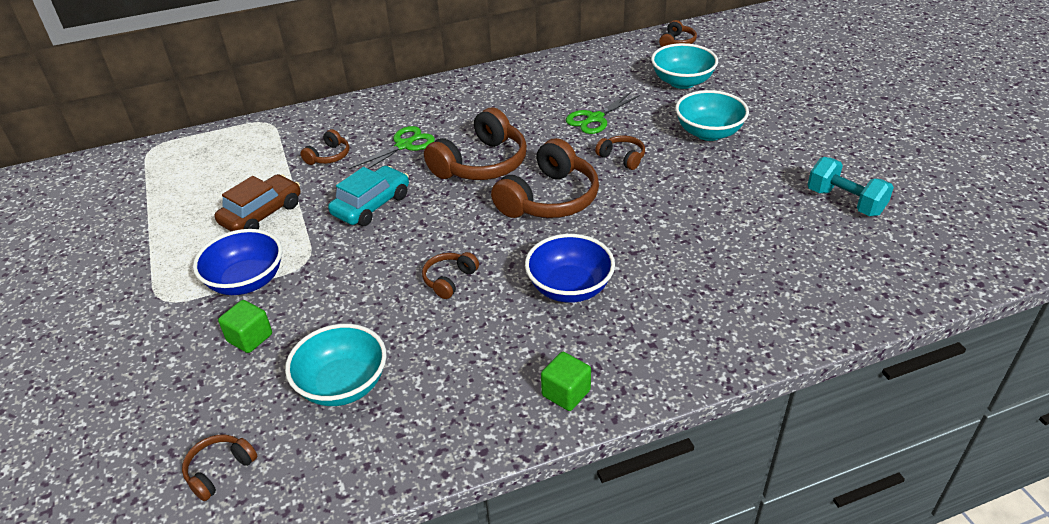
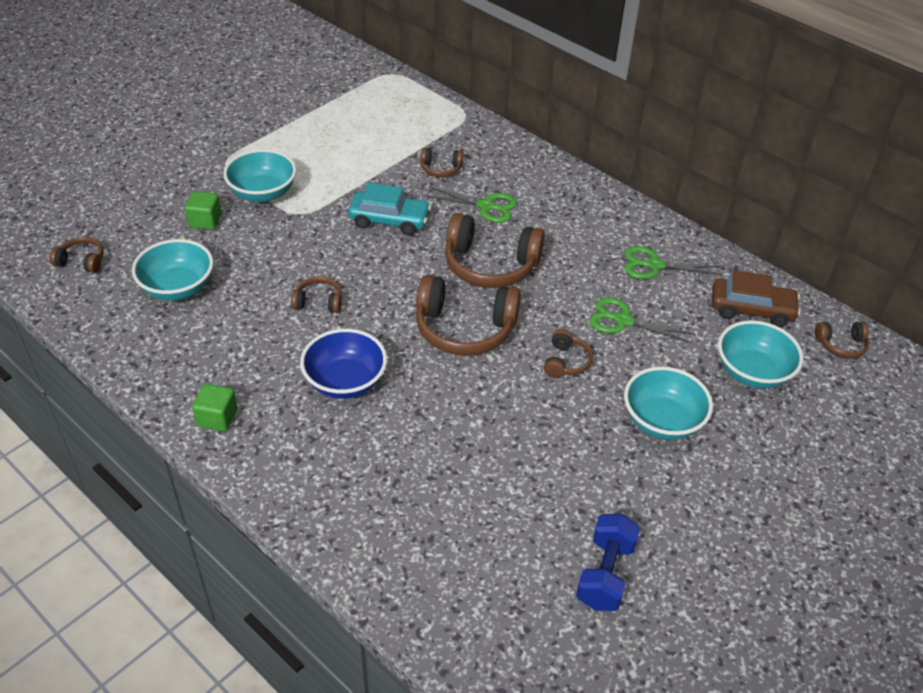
camera: 60 degrees right, 5 degrees up
(246, 281) = (263, 193): blue bowl -> turquoise bowl
(262, 214) = (344, 166): brown car -> brown car (751, 309)
(545, 87) = (654, 265): none -> green scissors
(845, 202) = (605, 574): turquoise dumbbell -> blue dumbbell

